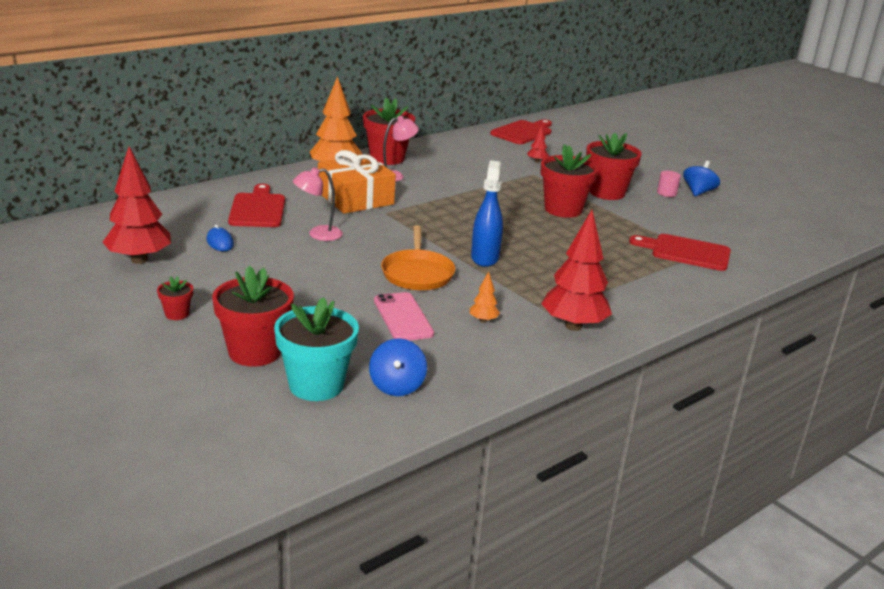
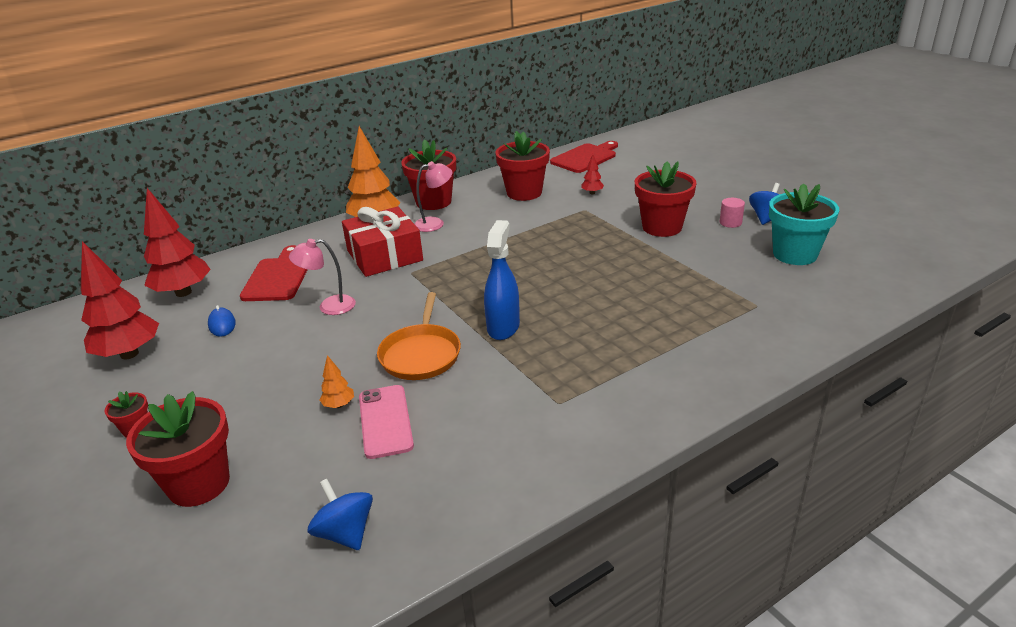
camera: 10 degrees right, 5 degrees up
(316, 385) = (250, 535): turquoise flower pot -> turquoise flower pot (795, 254)
(355, 198) = (384, 255): orange gift -> red gift
(397, 386) = (345, 533): blue spinning top -> blue spinning top turned 135 degrees clockwise
(483, 320) = (478, 421): orange tree -> orange tree (339, 405)
(563, 209) = (608, 254): red flower pot -> red flower pot (524, 193)
(573, 326) = (585, 424): red tree -> red tree (183, 292)
(686, 252) = (741, 304): red cutting board -> none

